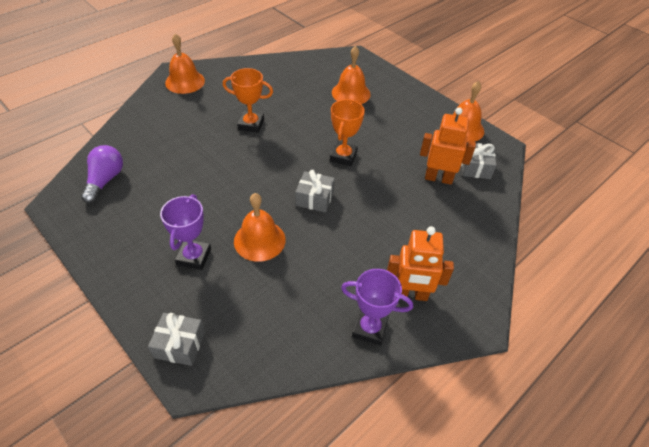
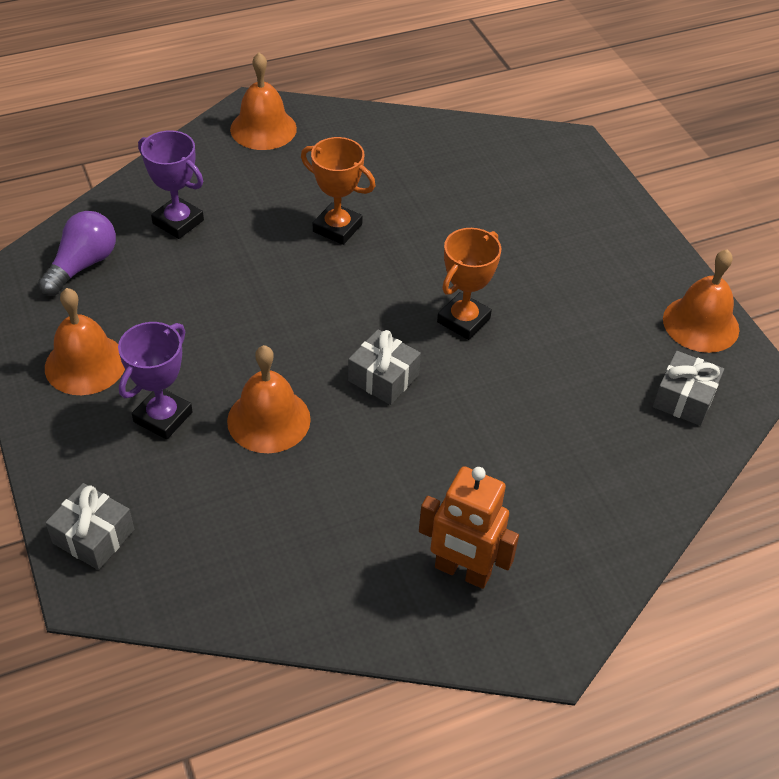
camera: 20 degrees right, 0 degrees up
(351, 93) = (530, 212): orange bell -> orange bell (85, 364)
(369, 328) = (373, 601): purple trophy -> purple trophy (178, 222)
(438, 178) = (607, 400): orange robot -> none

